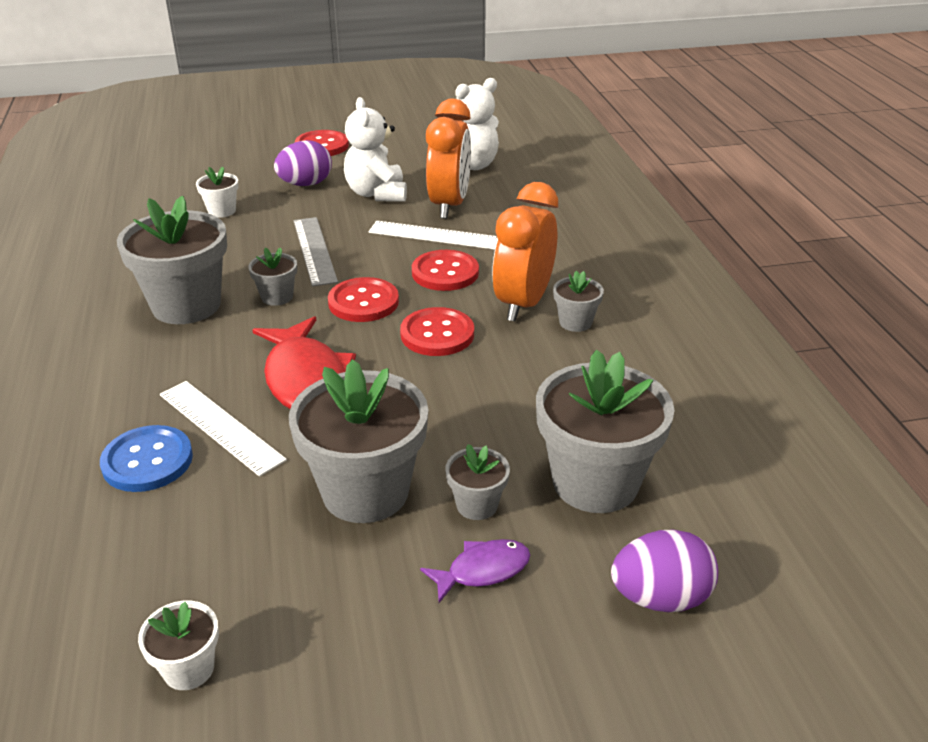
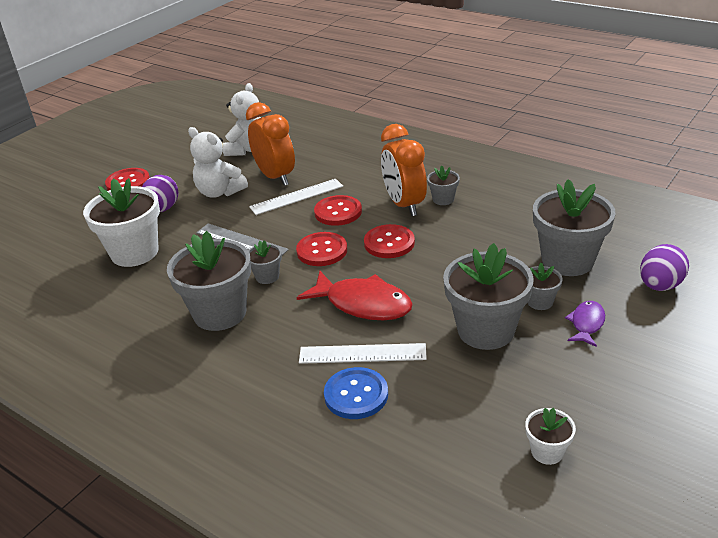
camera: 40 degrees left, 0 degrees up
(222, 211) = (134, 252): white flower pot -> white flower pot, size x2.11

